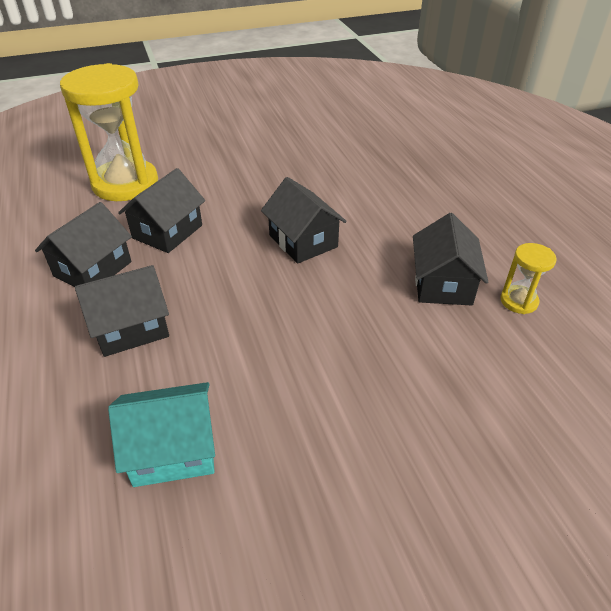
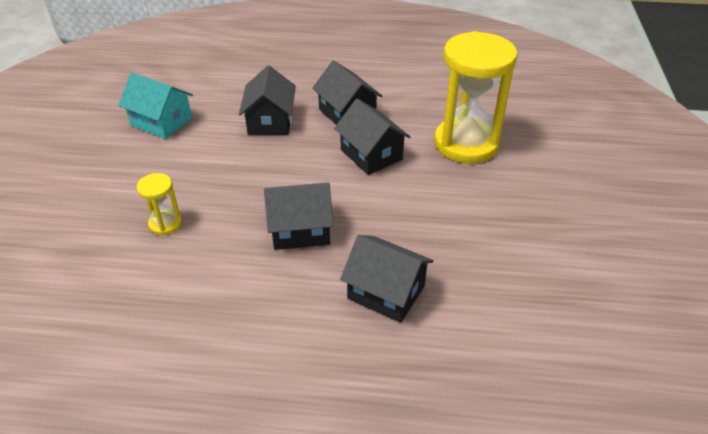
camera: 115 degrees right, 0 degrees up
(173, 449) = (161, 122): turquoise house -> turquoise house turned 75 degrees counterclockwise
(442, 284) = (168, 301): black house -> black house (386, 292)
(518, 301) = (98, 347): yellow hourglass -> yellow hourglass (165, 224)

